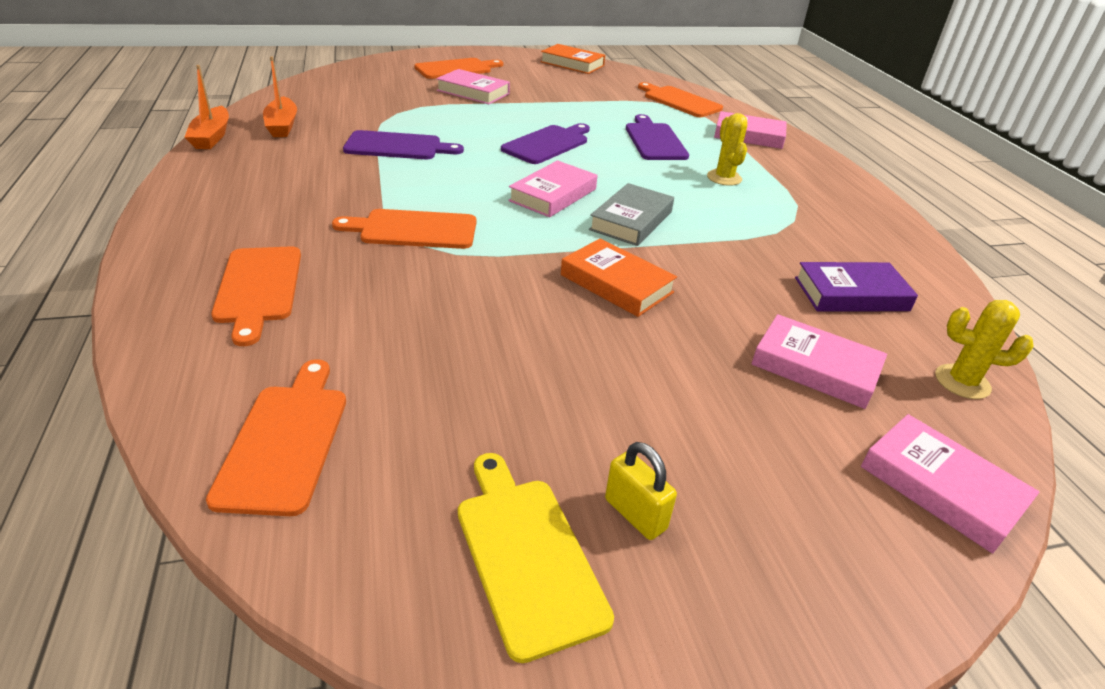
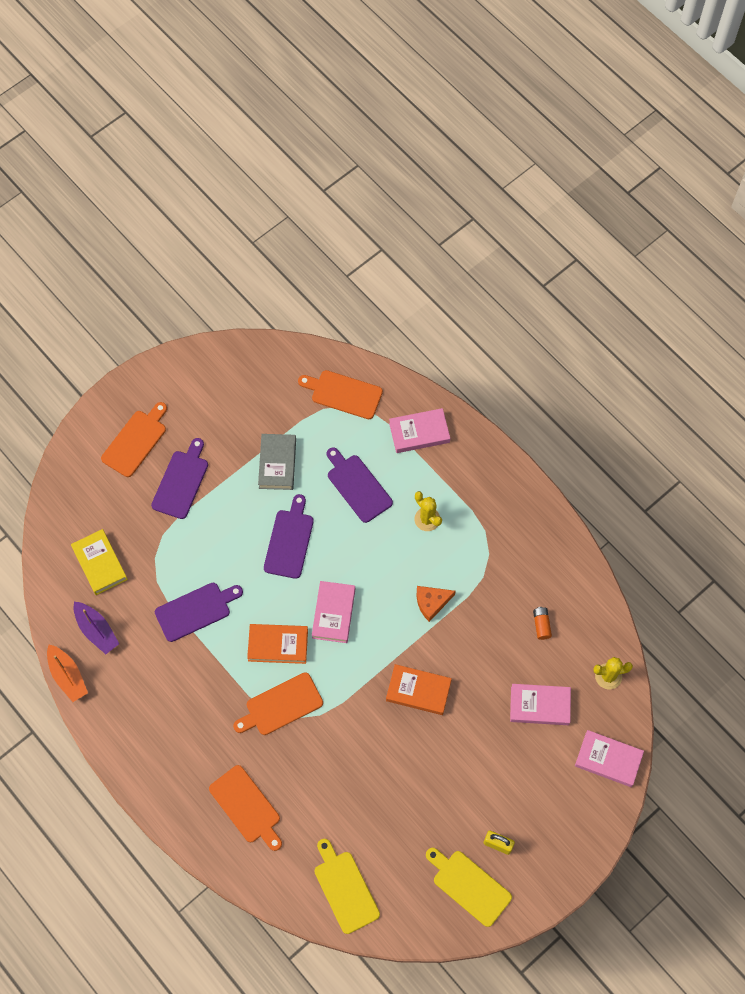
camera: 25 degrees left, 30 degrees up
(282, 125) = (96, 630): orange boat -> purple boat
(285, 441) = (345, 889): orange cutting board -> yellow cutting board
(341, 100) = (100, 563): none -> yellow book
(473, 92) = (181, 482): pink book -> purple cutting board
(572, 64) = (219, 363): orange book -> orange book (278, 645)
(631, 220) = (395, 616): grey book -> grey book (277, 463)
(690, 227) = (431, 602): none -> orange cheese
(851, 294) = (541, 625): purple book -> orange battery

